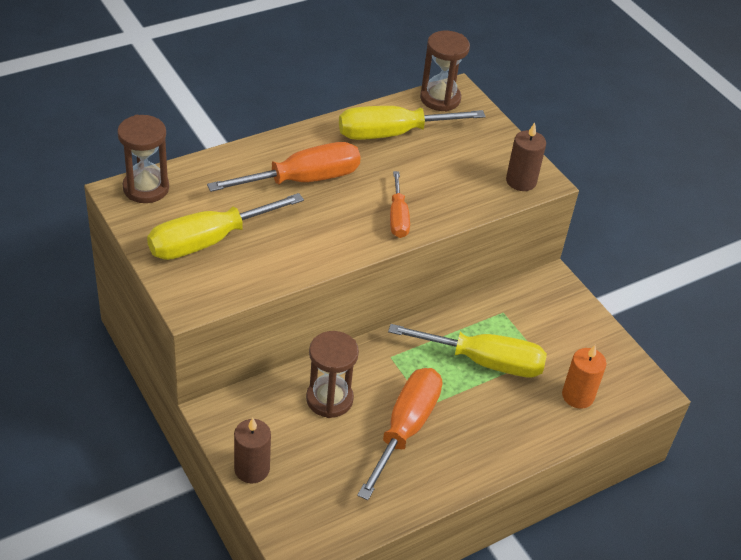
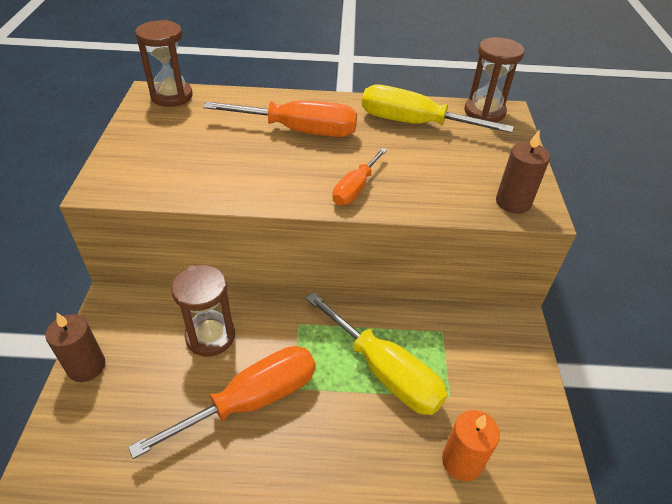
camera: 35 degrees right, 0 degrees up
(208, 241) = (172, 147): yellow screwdriver -> none

